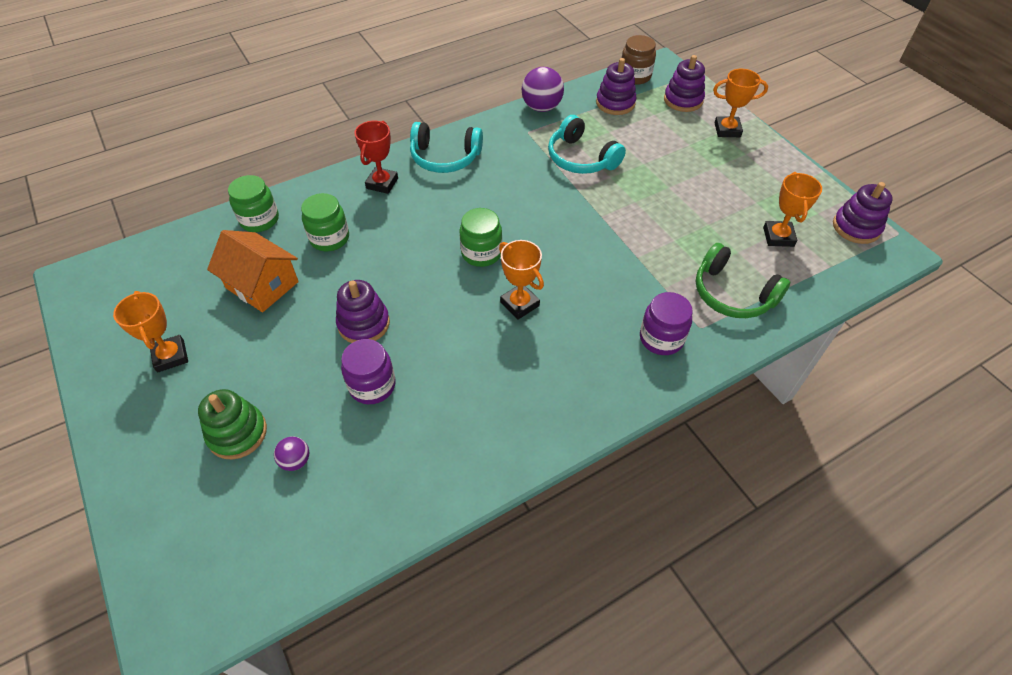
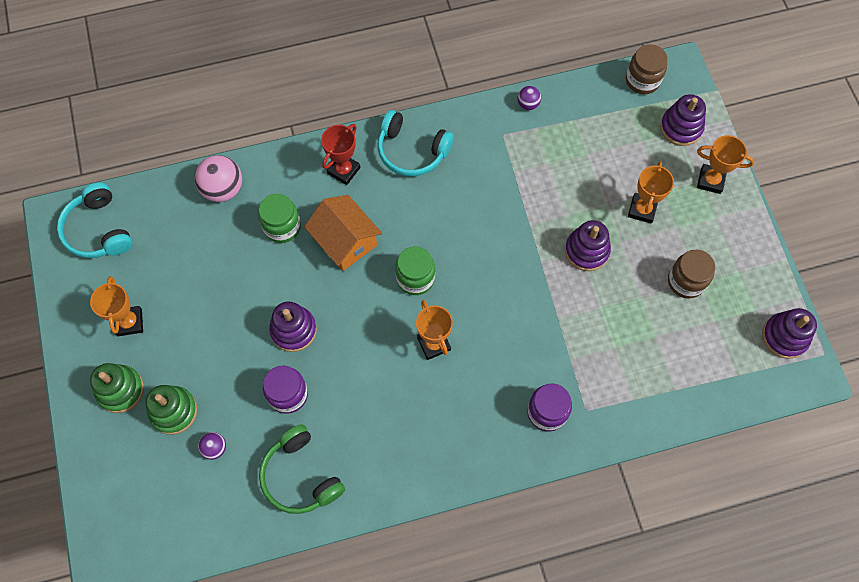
camera: 15 degrees right, 15 degrees up
(167, 426) = (120, 390): none -> green stacking toy
(259, 220) = (223, 189): green jar -> pink ball
(262, 285) = (214, 266): orange house -> orange house (345, 241)
(541, 107) = (528, 104): purple ball -> purple ball, size x0.53
(581, 158) = (545, 184): turquoise headphones -> turquoise headphones (98, 230)
(615, 103) = (607, 115): purple stacking toy -> purple stacking toy (586, 251)
(732, 294) = (630, 382): green headphones -> green headphones (300, 476)
(744, 204) = (686, 281): none -> brown jar
(778, 237) = (702, 329): orange trophy -> orange trophy (642, 210)

